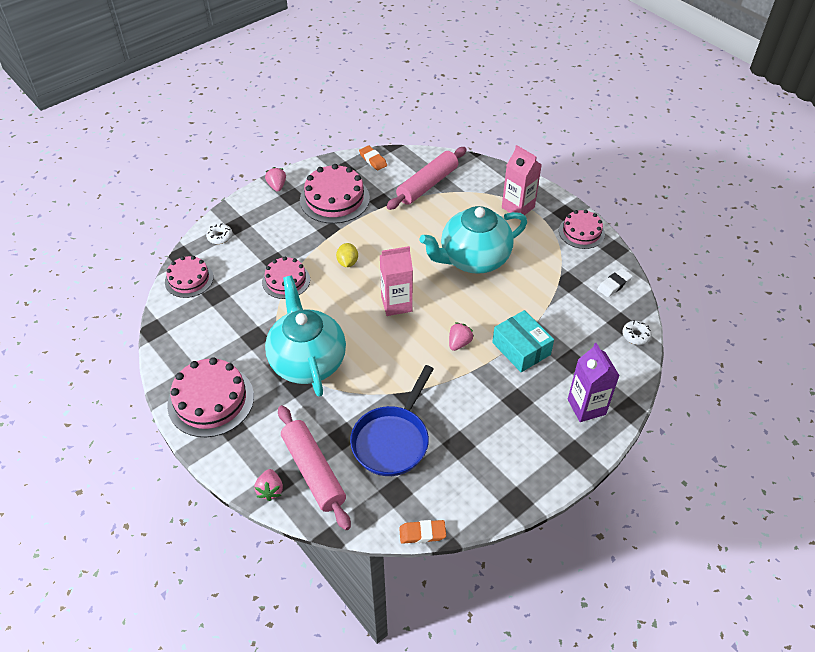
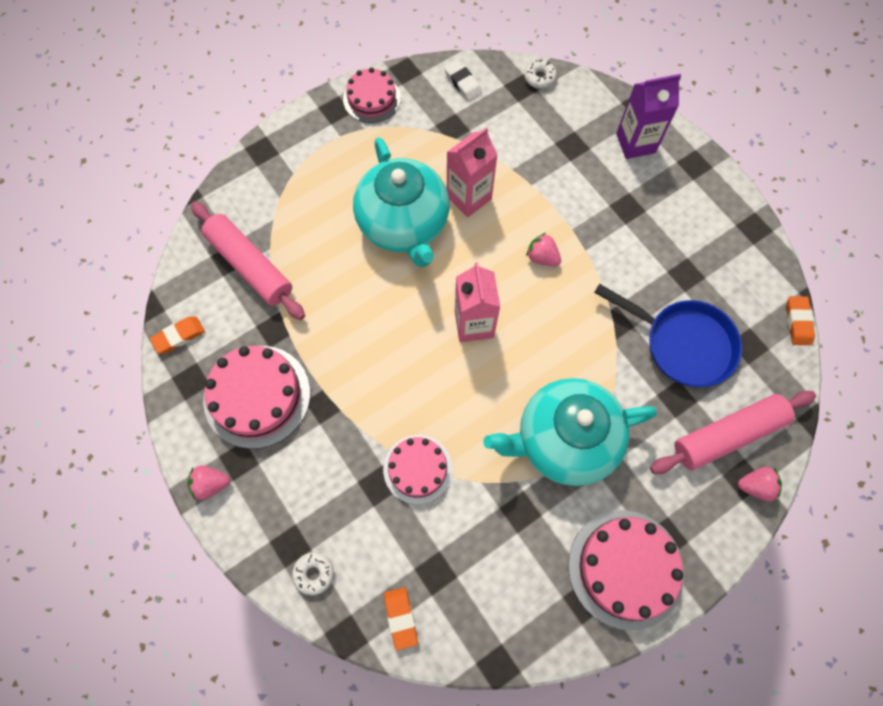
camera: 85 degrees left, 20 degrees up
(189, 279) = (400, 618): pink cake -> orange eraser
(347, 262) = (392, 382): yellow lemon -> none
(518, 207) = (315, 160): pink carton -> pink carton (469, 197)
(521, 348) = (553, 192): turquoise box -> none

